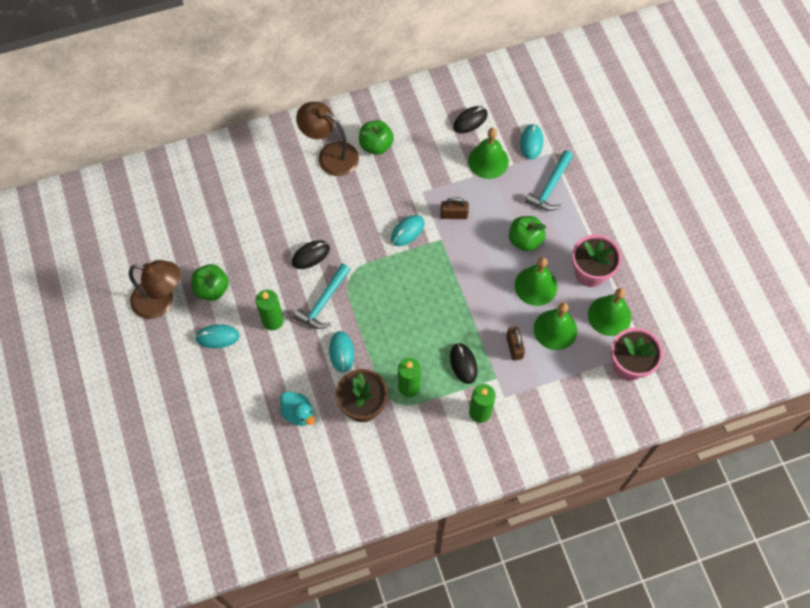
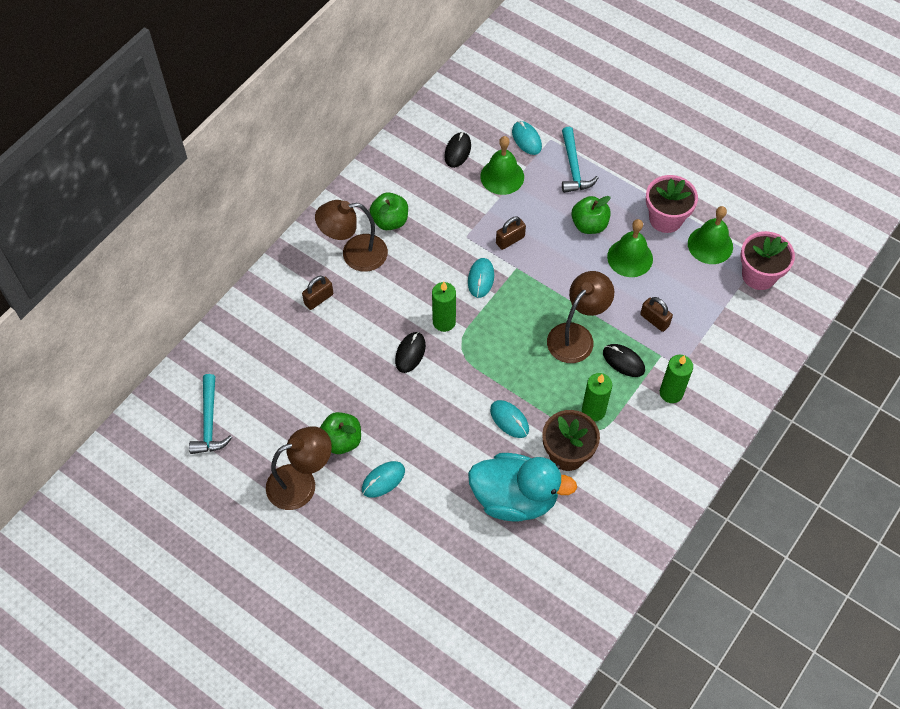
camera: 35 degrees left, 5 degrees down
(273, 321) = (423, 432): green candle -> green candle (444, 322)
(278, 173) = (318, 299): none -> brown padlock
(298, 413) = (515, 498): turquoise duck -> turquoise duck, size x2.05
(323, 302) = (456, 387): turquoise hammer -> turquoise hammer (209, 422)
(443, 321) = (576, 336): none -> brown lamp
(555, 329) = (676, 284): green bell -> none

